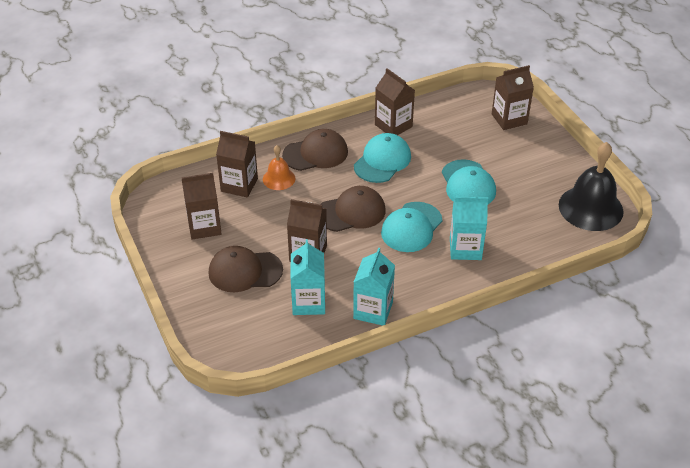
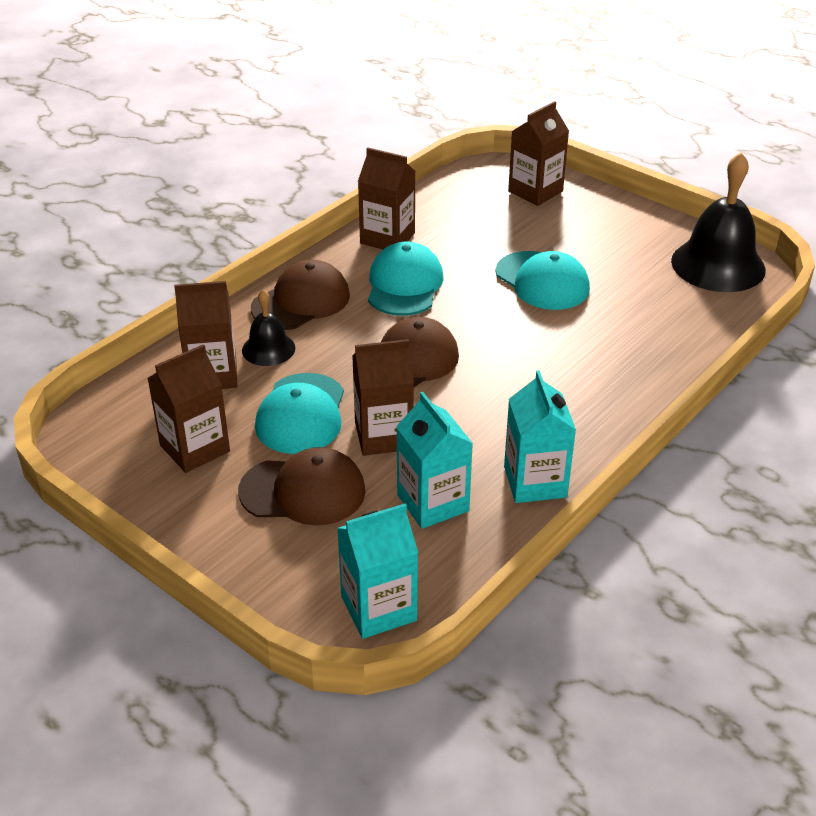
camera: 25 degrees left, 5 degrees down
(245, 271) = (303, 491): brown cap -> brown cap turned 150 degrees counterclockwise
(279, 178) = (268, 349): orange bell -> black bell
(411, 227) = (507, 356): turquoise cap -> turquoise cap (301, 414)
(465, 248) = (600, 360): turquoise carton -> turquoise carton (378, 608)

